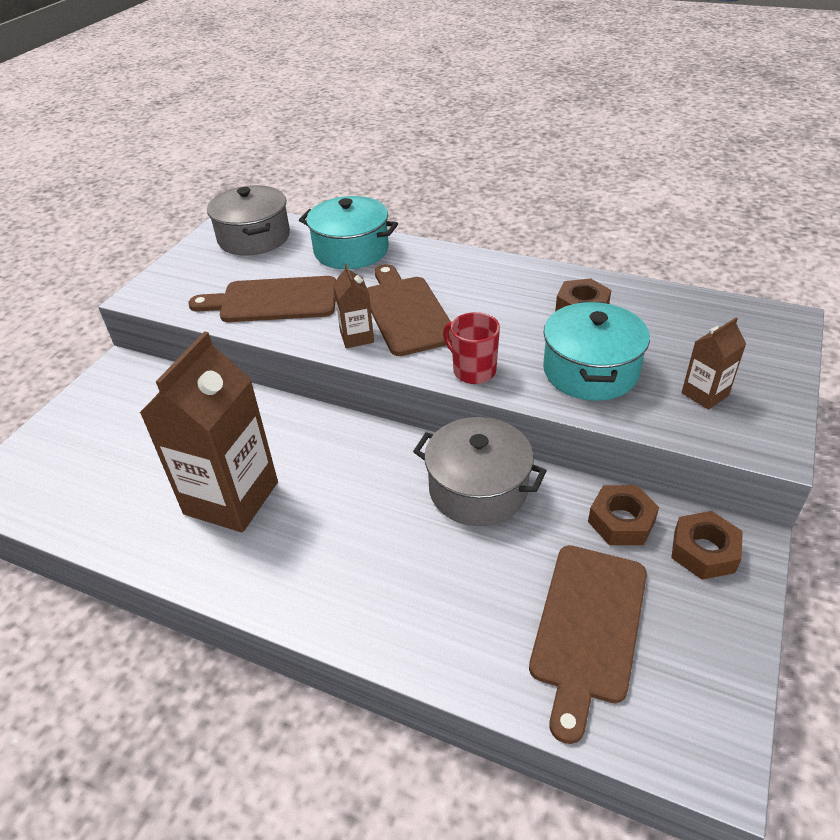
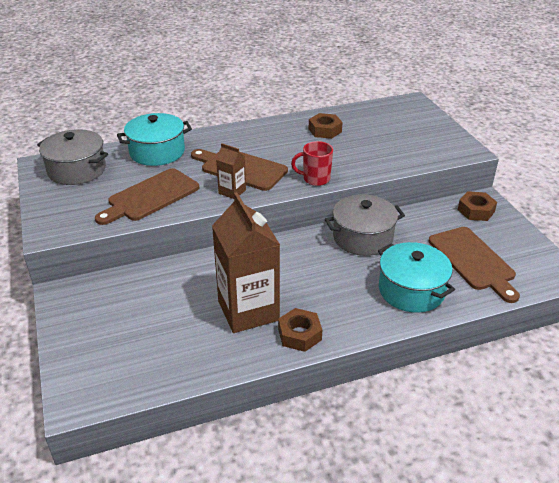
camera: 45 degrees left, 5 degrees down
(590, 371) = (366, 155): turquoise pot -> turquoise pot (411, 290)
(621, 521) = (435, 217): brown nut -> brown nut (299, 334)
(704, 394) = (422, 143): brown carton -> none

